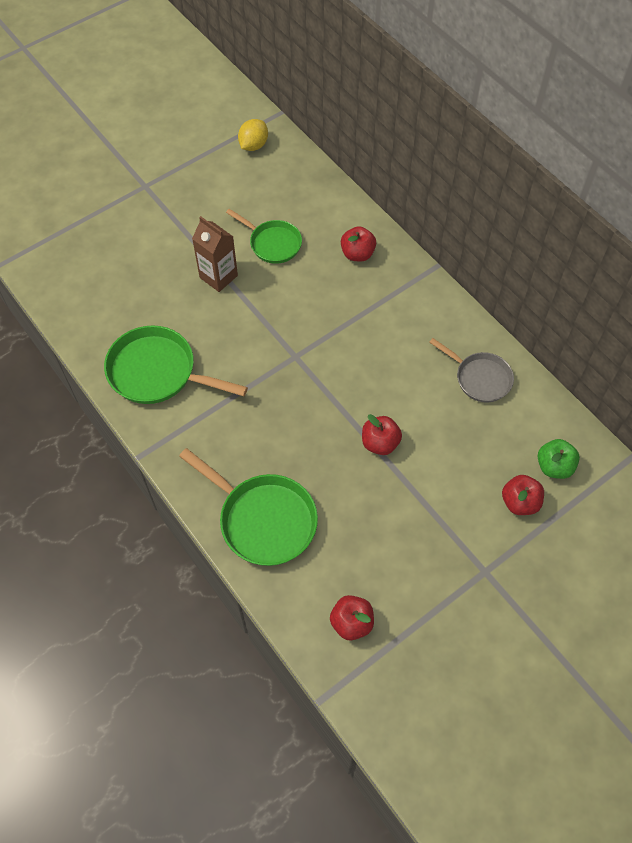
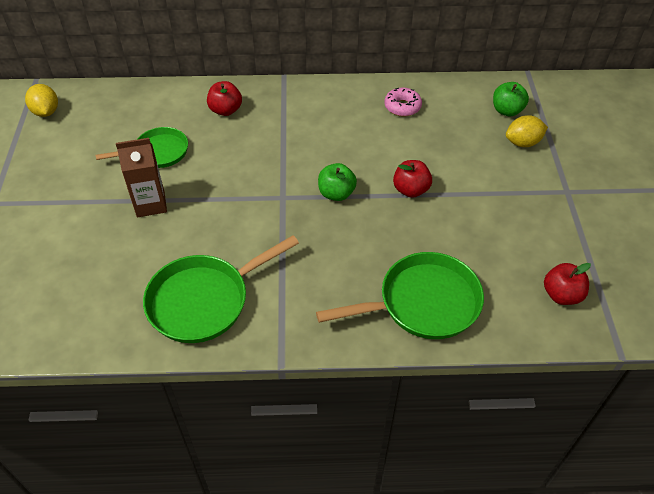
camera: 55 degrees left, 10 degrees down
(330, 391) = (336, 193): none -> green apple
(480, 378) = (402, 107): grey pan -> pink donut
(519, 502) = (523, 143): red apple -> yellow lemon

